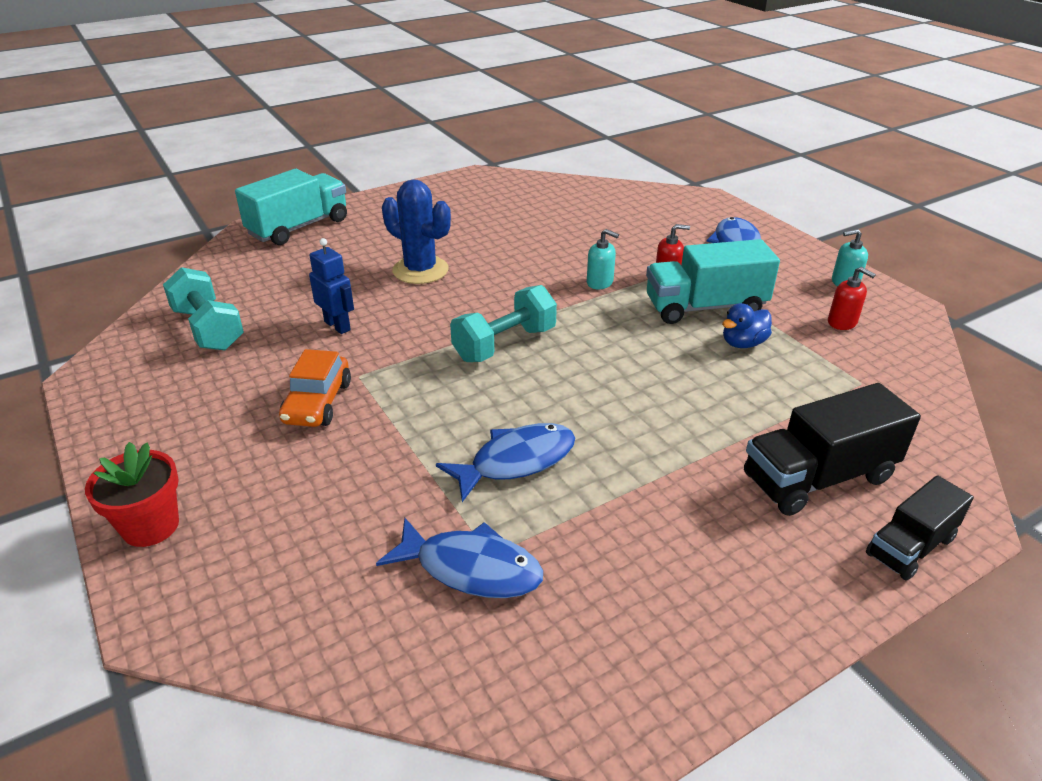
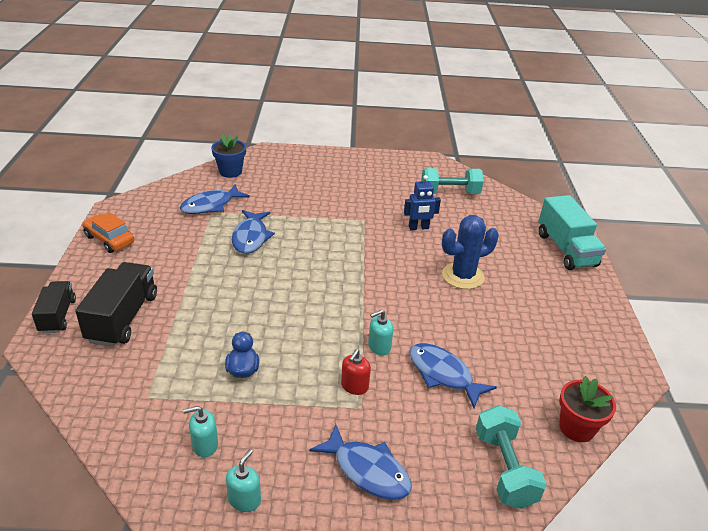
camera: 120 degrees right, 0 degrees up
(150, 526) = (314, 156): red flower pot -> red flower pot (576, 428)
(310, 624) = (230, 171): none -> blue flower pot
(317, 403) = (352, 204): orange car -> orange car (109, 239)
(505, 344) = (345, 273): turquoise dumbbell -> turquoise dumbbell (504, 468)
(590, 244) = (443, 374): none -> blue fish
(705, 307) = (299, 380): turquoise truck -> none
(842, 322) = (205, 445): red soap dispenser -> turquoise soap dispenser

